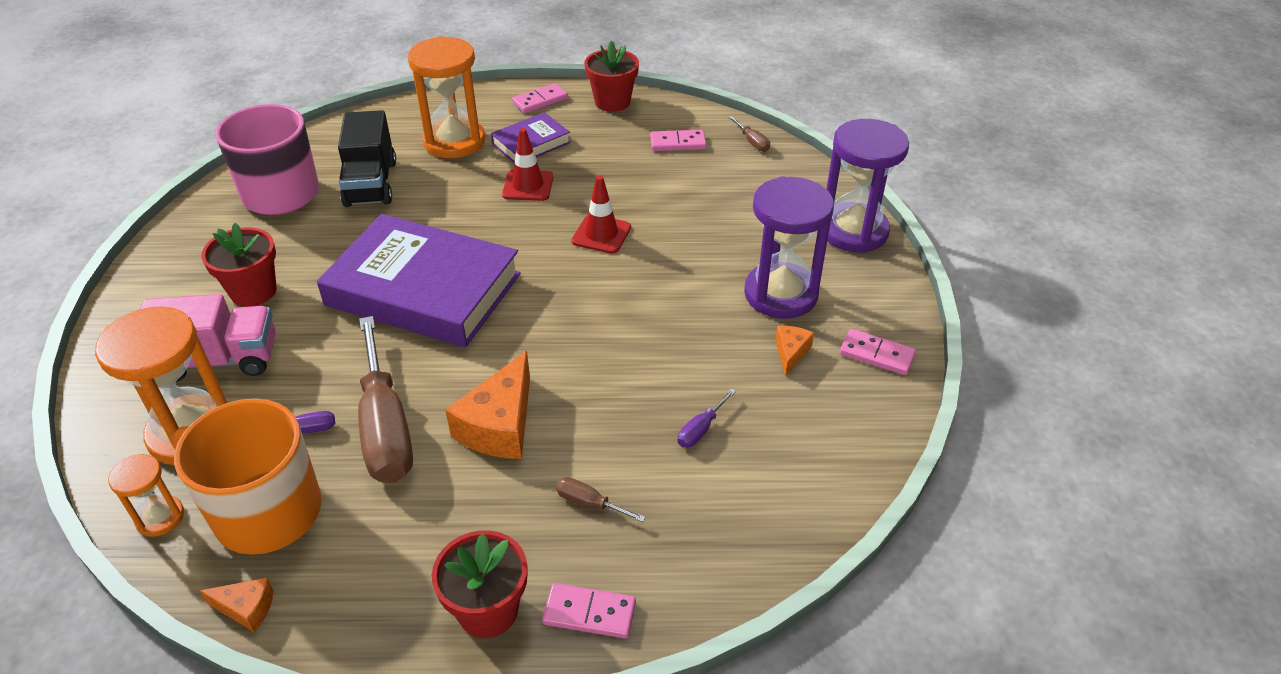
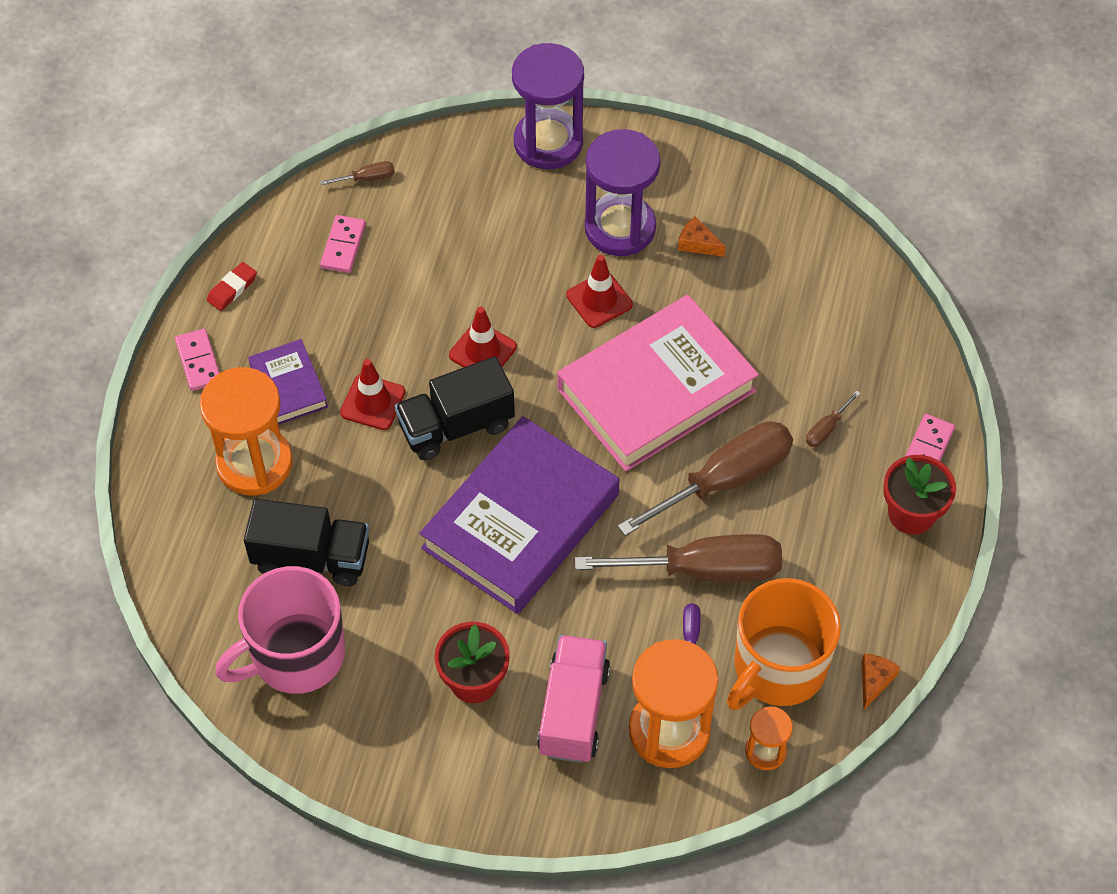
camera: 75 degrees left, 15 degrees up
(499, 425) = (725, 480): orange cheese -> brown screwdriver
(517, 234) = (456, 426): none -> black truck
(596, 353) = (656, 390): none -> pink book
(612, 102) = (232, 289): red flower pot -> red eraser
(688, 295) = (599, 300): none -> red traffic cone
(700, 429) = (768, 333): purple screwdriver -> none
(876, 354) = (717, 184): pink domino -> none

